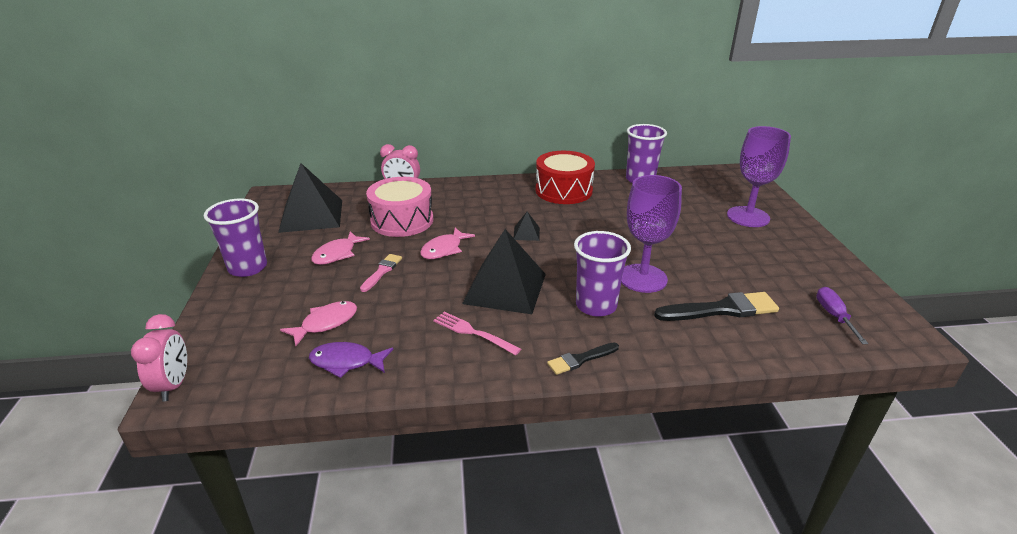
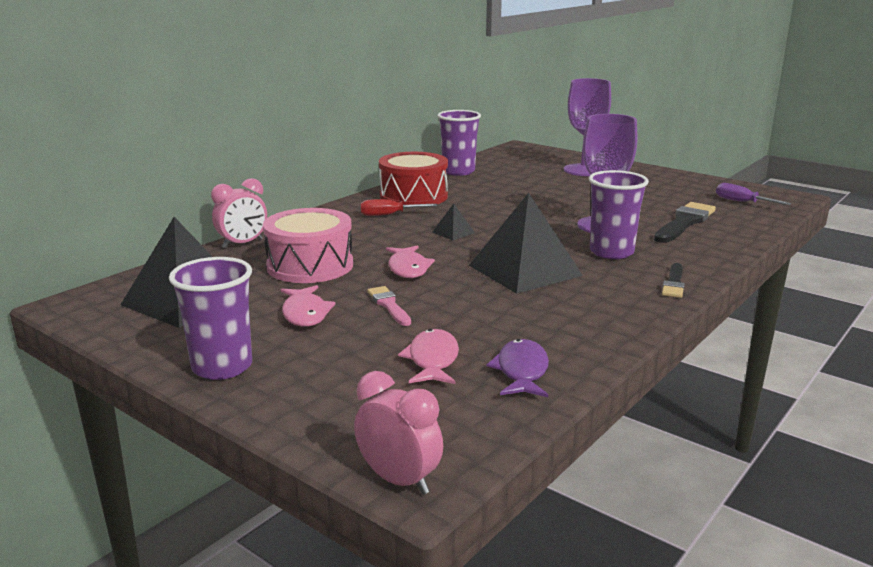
camera: 45 degrees left, 10 degrees down
(346, 362) = (521, 371): purple fish -> purple fish turned 135 degrees clockwise
(473, 332) = (570, 305): pink fork -> none
(518, 200) = (389, 215): none -> red screwdriver

